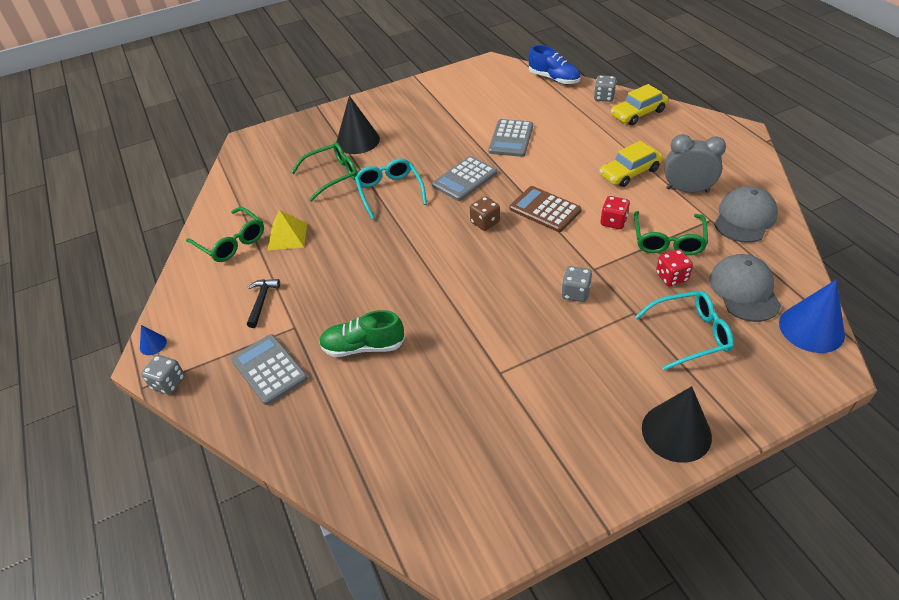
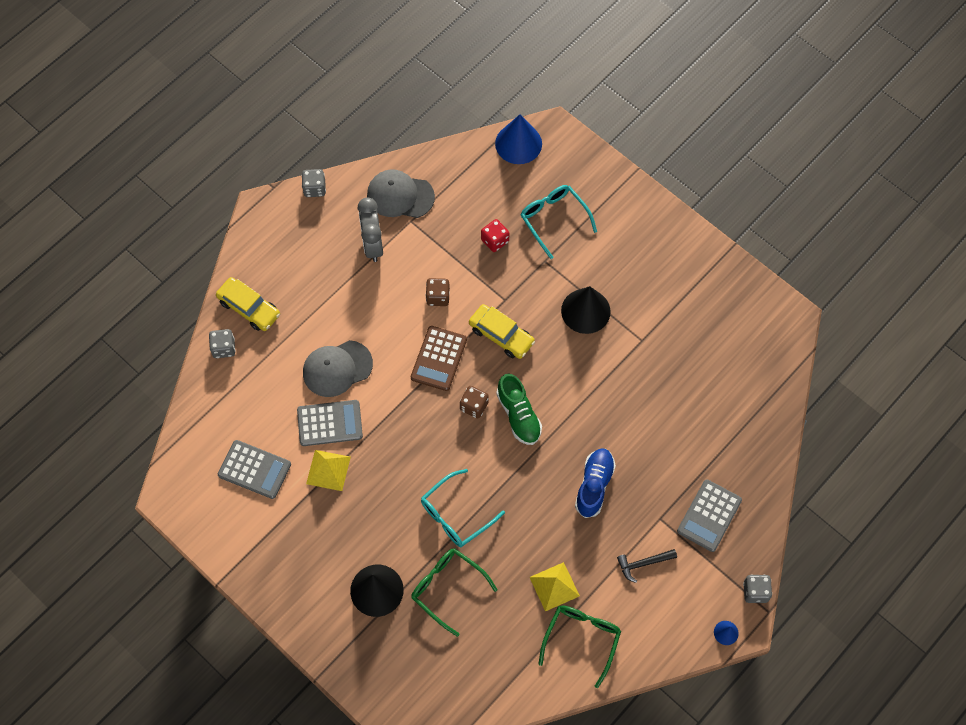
camera: 115 degrees left, 20 degrees up
(363, 347) = (658, 451): green shoe -> green shoe (518, 415)
(464, 179) = (413, 447): grey calculator -> grey calculator (254, 469)
(470, 132) = (328, 470): none -> yellow pyramid
(554, 79) = (193, 411): blue shoe -> blue shoe (594, 485)
(575, 293) = (539, 307): grey dice -> grey dice (314, 188)
(613, 222) = (438, 297): red dice -> brown dice
(629, 172) = (358, 297): yellow car -> yellow car (501, 335)
(668, 241) = (450, 250): green glasses -> none
(676, 432) = (647, 216): black cone -> black cone (585, 311)
(744, 290) = (492, 189): grey cap -> grey cap (337, 368)

